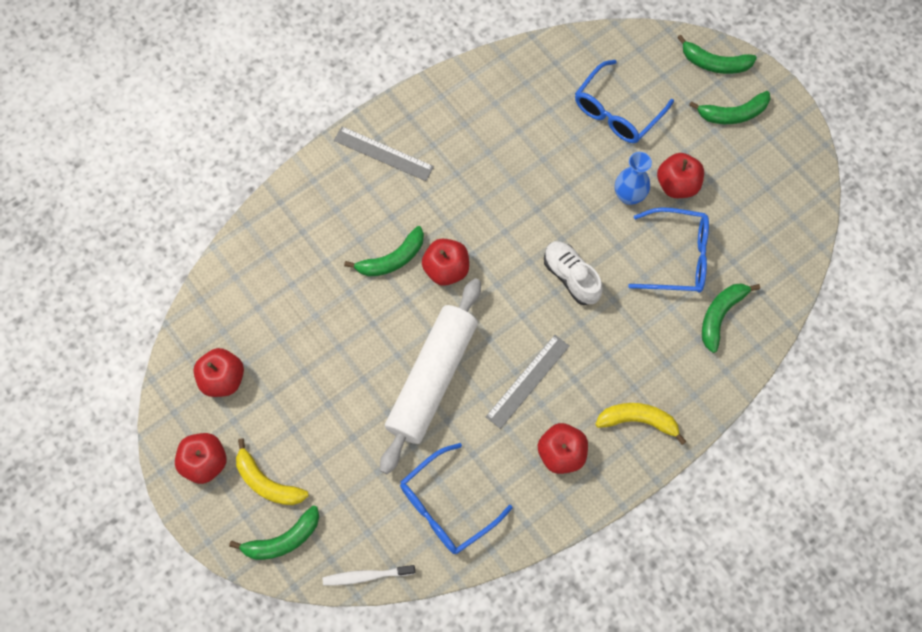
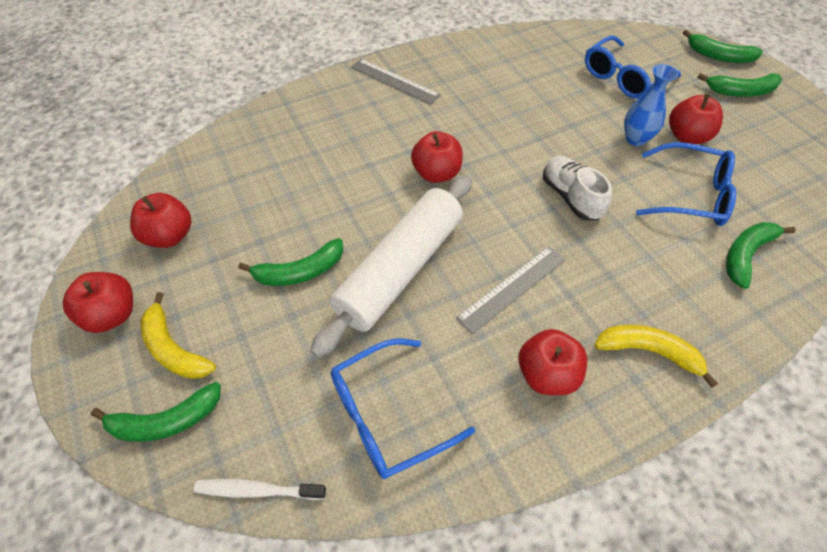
camera: 10 degrees right, 15 degrees down
(392, 259) = (382, 158): green banana -> green banana (299, 272)

